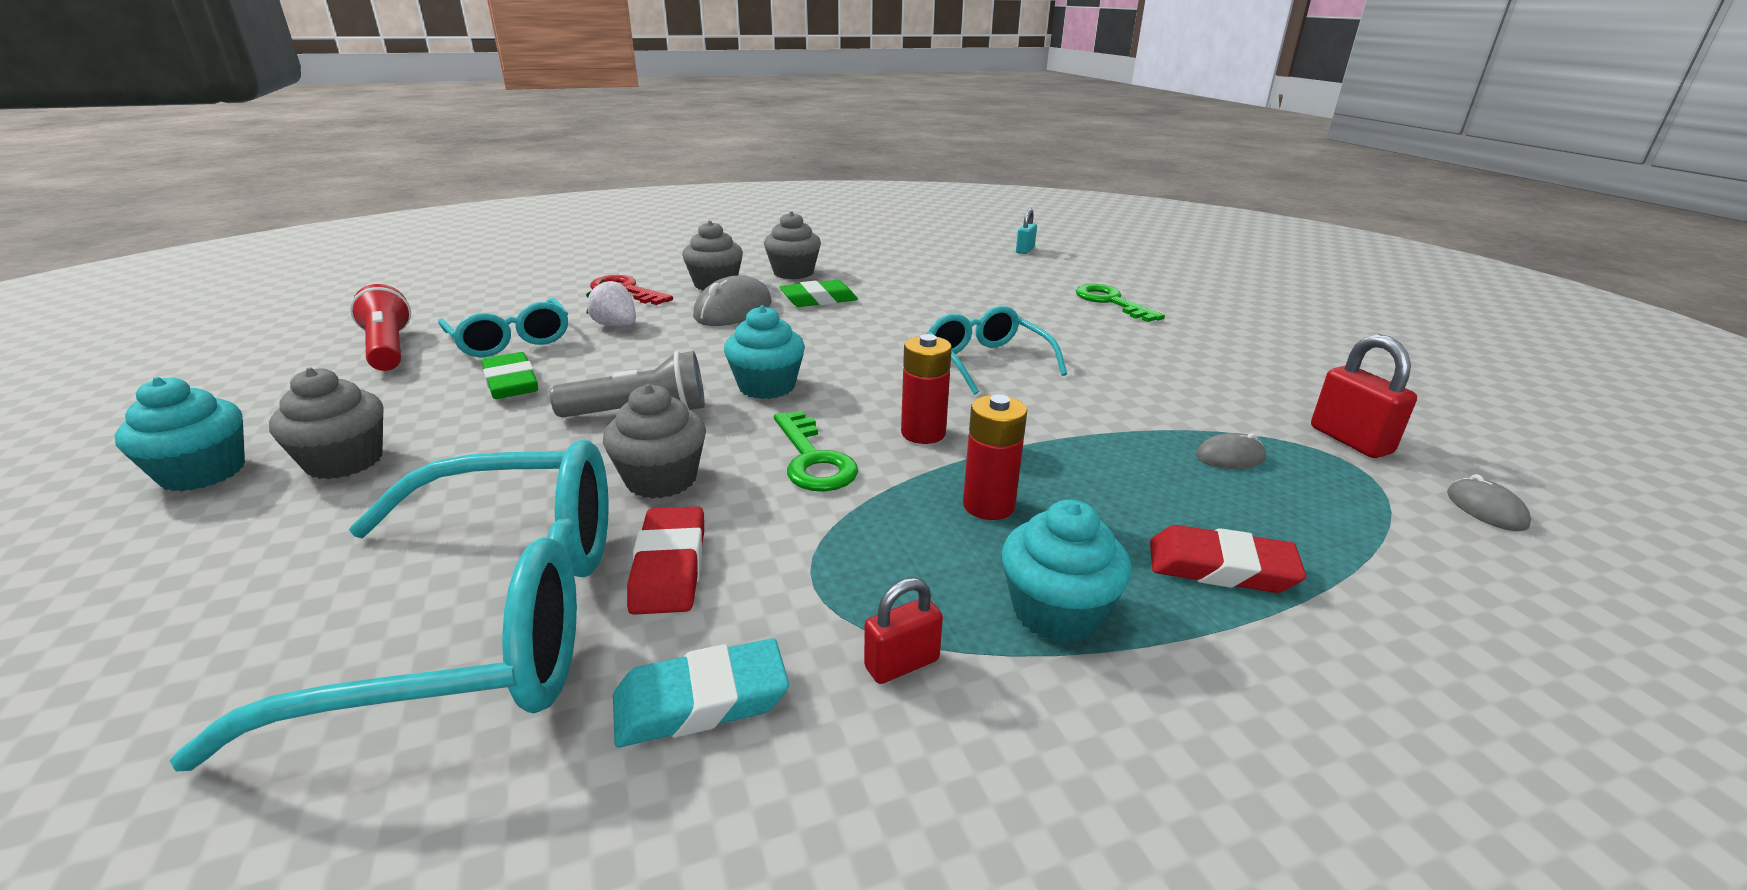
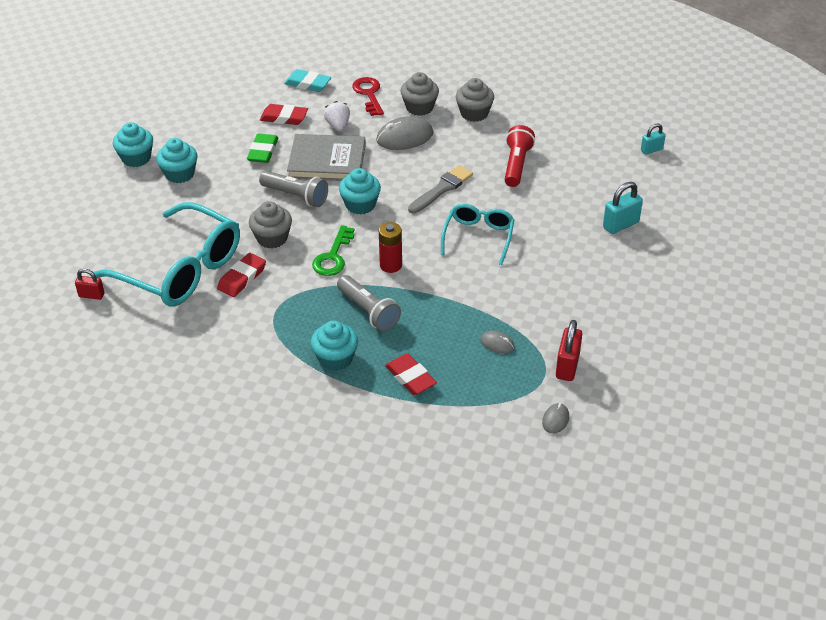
camera: 40 degrees right, 15 degrees up
(344, 461) = (179, 174): grey cupcake -> turquoise cupcake
(388, 348) = (232, 101): red flashlight -> red flashlight (516, 165)
(510, 340) = (284, 117): turquoise glasses -> red eraser
(645, 361) = (327, 161): none -> grey book
(701, 701) = (212, 326): turquoise eraser -> turquoise eraser (308, 84)
(818, 299) = (458, 147): green eraser -> none
(860, 337) = (441, 189): none -> grey brush
(902, 664) = (272, 346): red padlock -> red padlock (91, 295)
(988, 505) = (368, 311): red battery -> grey flashlight
(1111, 302) = (620, 225): green key -> turquoise padlock

